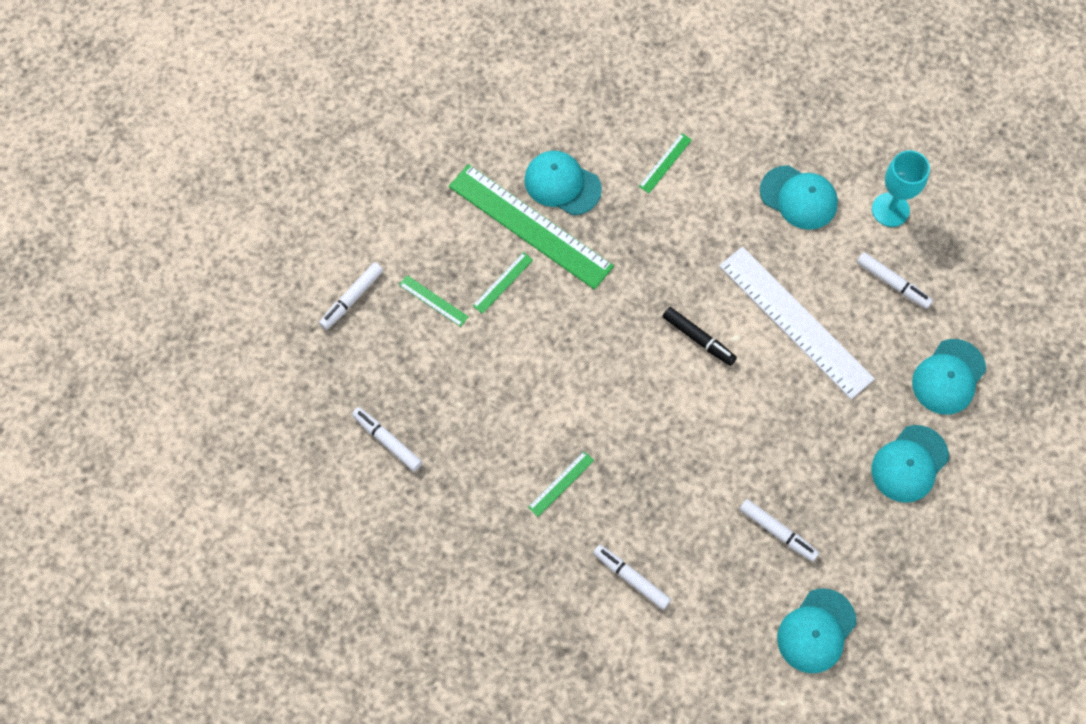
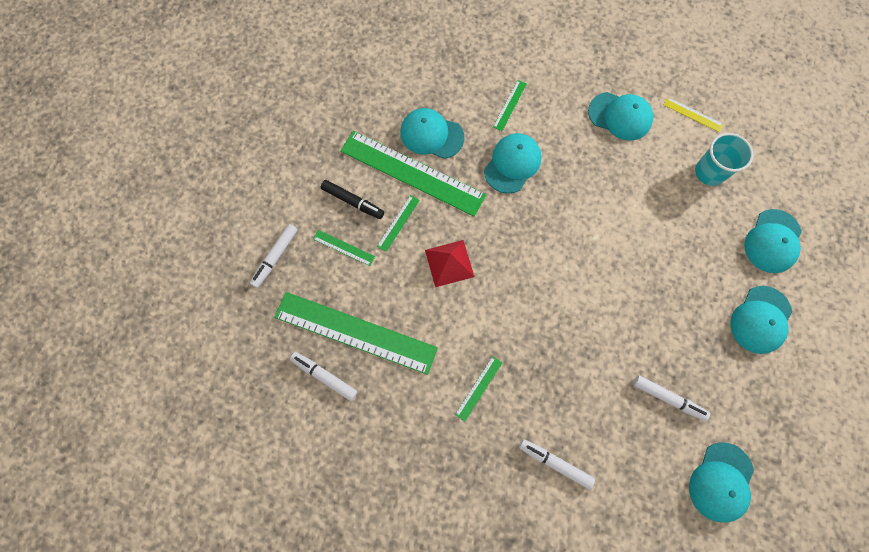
camera: 10 degrees left, 5 degrees up
(430, 399) = (355, 333): none -> green ruler
(554, 339) = (449, 263): none -> red pyramid
(653, 235) = (512, 164): none -> turquoise cap
(698, 339) = (566, 243): black marker -> black marker (353, 202)
(795, 322) = (640, 216): white ruler -> none
(890, 210) = (693, 114): turquoise goblet -> yellow ruler
(893, 283) = (709, 172): white marker -> turquoise cup

